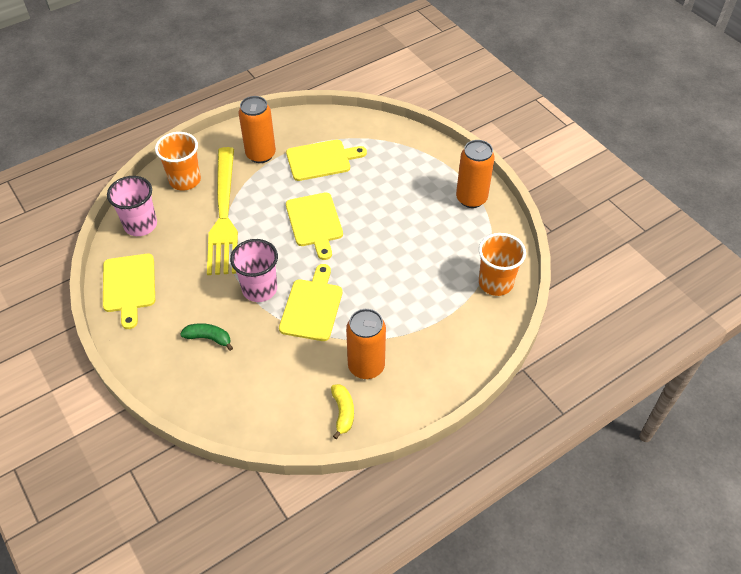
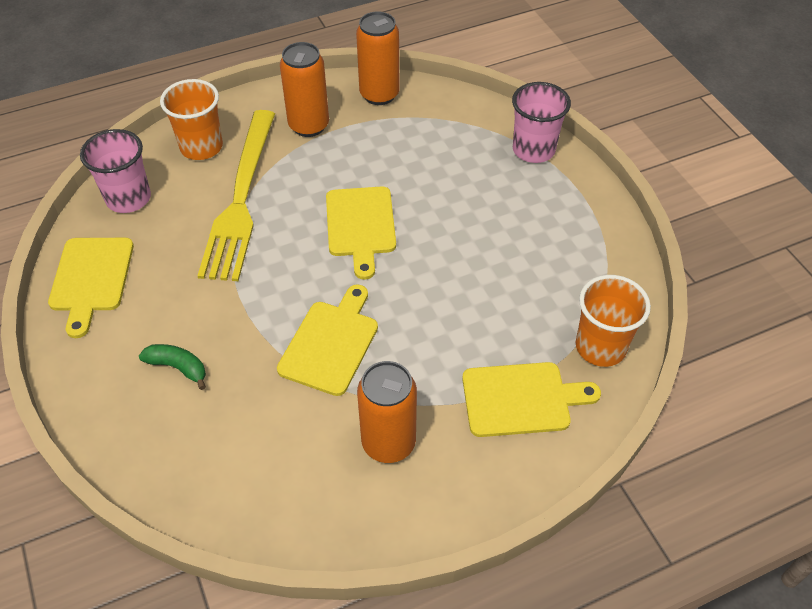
camera: 10 degrees right, 0 degrees up
(259, 289) = (264, 308): pink cup -> pink cup (533, 150)
(321, 160) = (388, 142): yellow cutting board -> yellow cutting board (521, 399)
(343, 412) = (340, 507): yellow banana -> none
(471, 199) = (586, 221): orange can -> orange can (379, 94)

